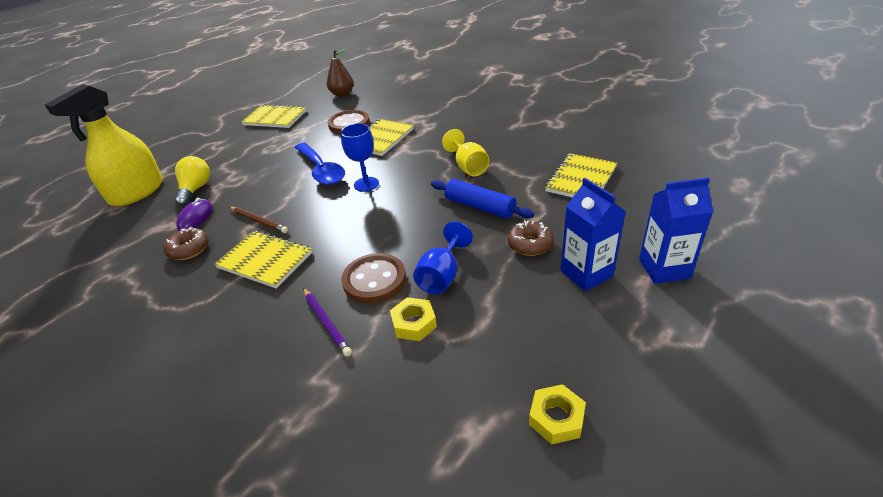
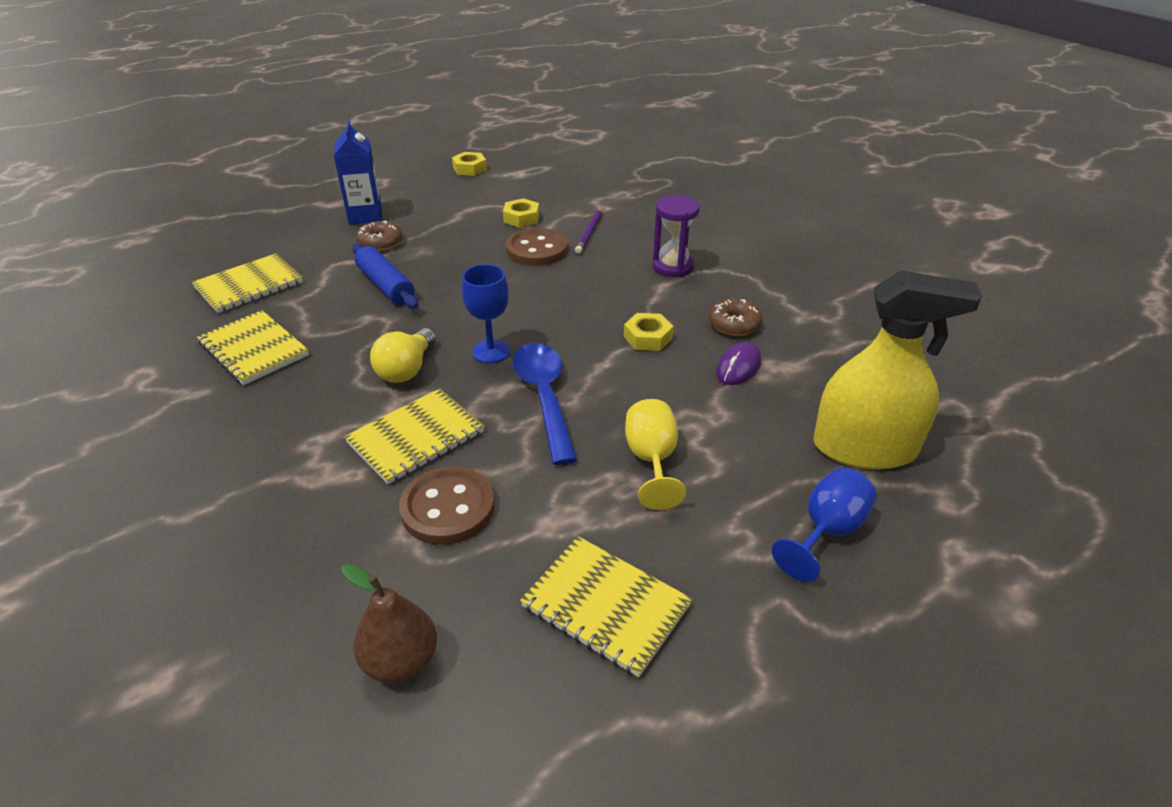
camera: 165 degrees left, 0 degrees up
(137, 192) = (864, 448): yellow spray bottle -> yellow spray bottle turned 45 degrees clockwise
(195, 189) = (754, 421): yellow light bulb -> yellow light bulb (407, 369)
(233, 297) = (672, 267): none -> purple hourglass
(259, 221) = (647, 337): brown pencil -> yellow nut
(265, 260) = (640, 290): yellow notebook -> yellow notebook (254, 349)
(326, 323) = (589, 232): purple pencil -> purple pencil turned 150 degrees counterclockwise
(442, 276) = (477, 239): blue goblet -> blue goblet (826, 531)
(468, 167) = (343, 338): yellow goblet -> yellow goblet (651, 460)
(664, 269) = (308, 206): blue carton -> none

